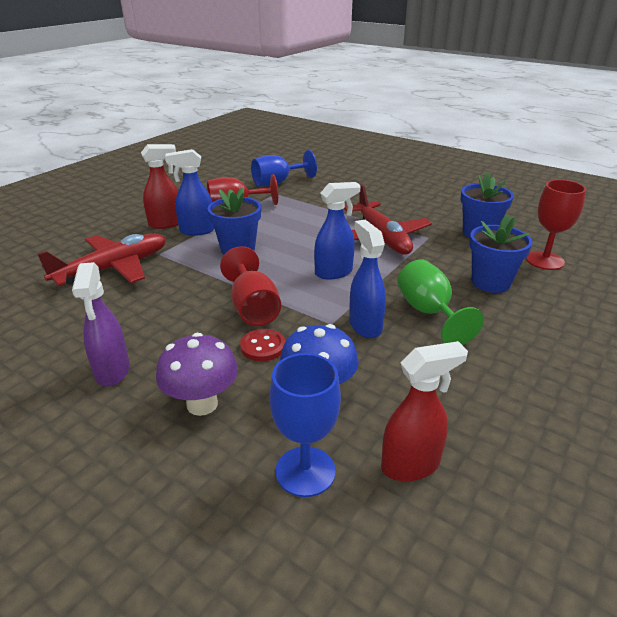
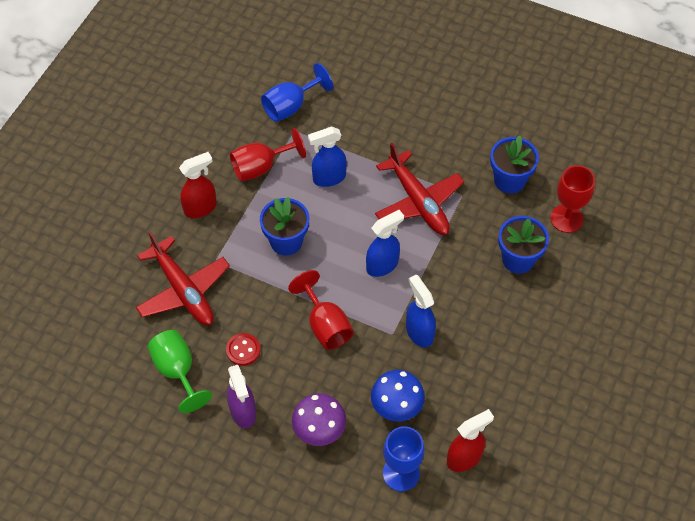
camera: 10 degrees left, 25 degrees up
(113, 269) = (183, 290): red plane -> red plane turned 105 degrees clockwise
(197, 231) = (236, 216): blue spray bottle -> blue spray bottle (329, 178)
(263, 346) = (345, 369): red button -> red button (243, 350)
(428, 312) = (467, 308): green goblet -> green goblet (177, 371)

